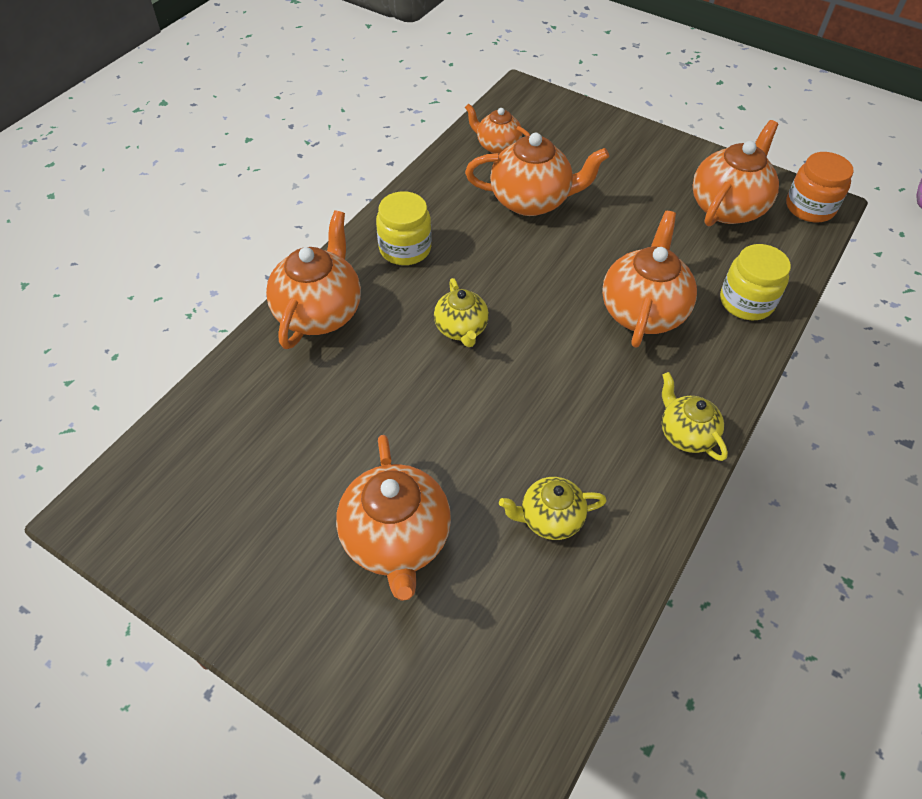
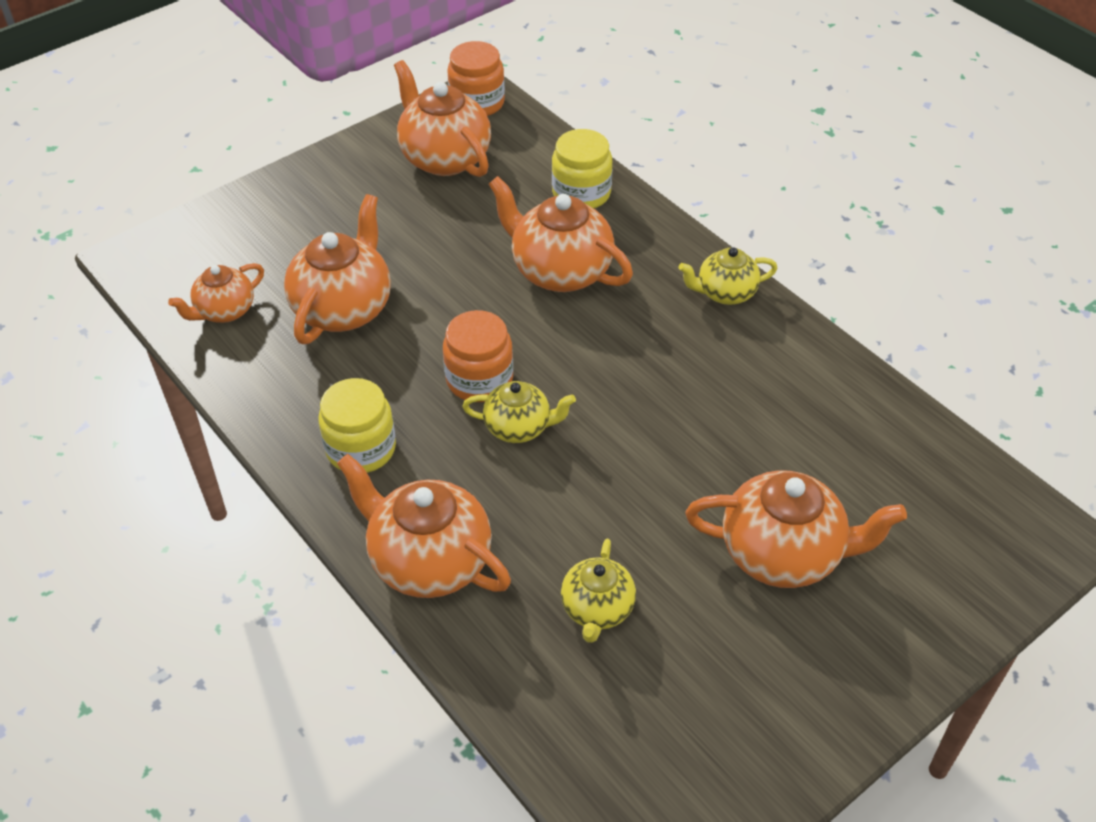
camera: 70 degrees left, 5 degrees down
(499, 293) = (479, 379): none -> orange jar
(549, 519) = (791, 422): yellow teapot -> yellow teapot (597, 609)

